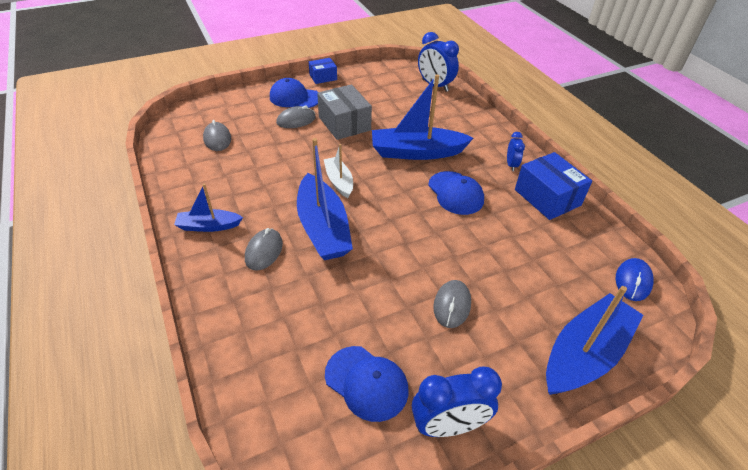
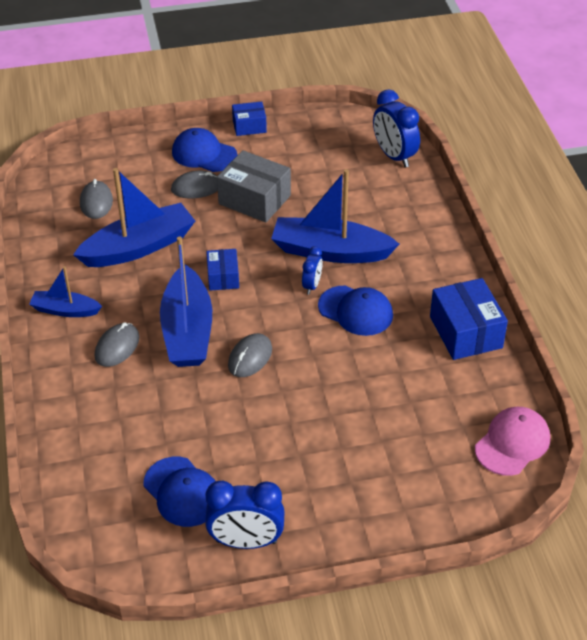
camera: 15 degrees right, 0 degrees up
(339, 181) = (223, 277): white boat -> blue box
(344, 123) = (254, 200): grey box -> grey box turned 45 degrees counterclockwise
(452, 305) = (296, 435): grey mouse -> grey mouse (250, 357)
(455, 193) = (355, 311): blue cap -> blue cap turned 45 degrees counterclockwise
(511, 165) = (442, 284): blue clock -> blue clock (312, 285)
(585, 354) = (414, 505): blue boat -> blue boat (139, 247)
(633, 281) = (512, 443): blue mouse -> pink cap

